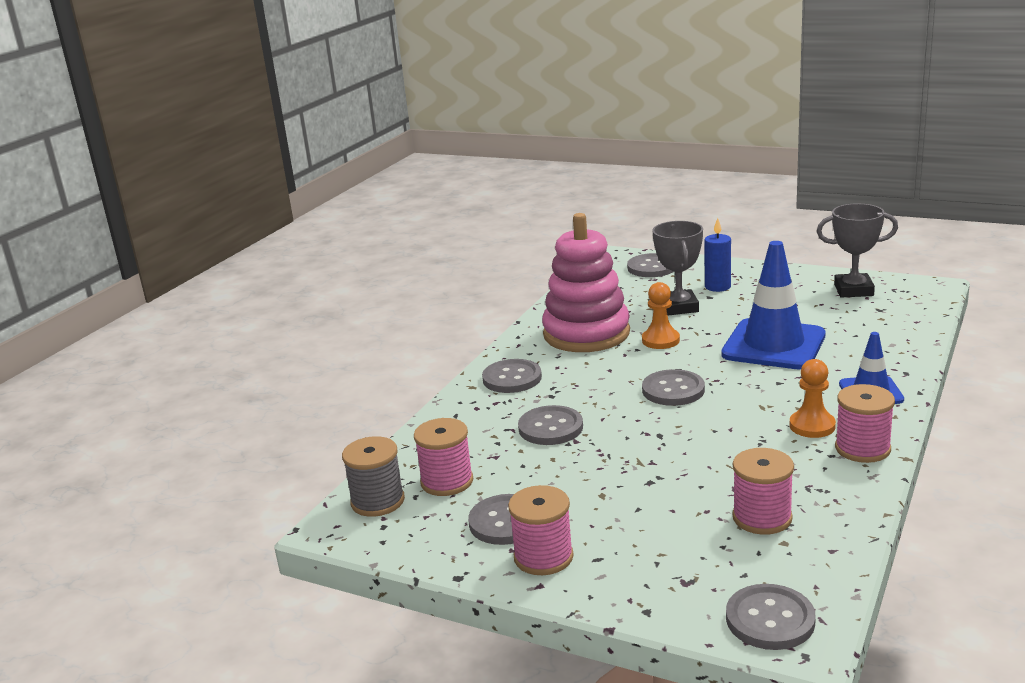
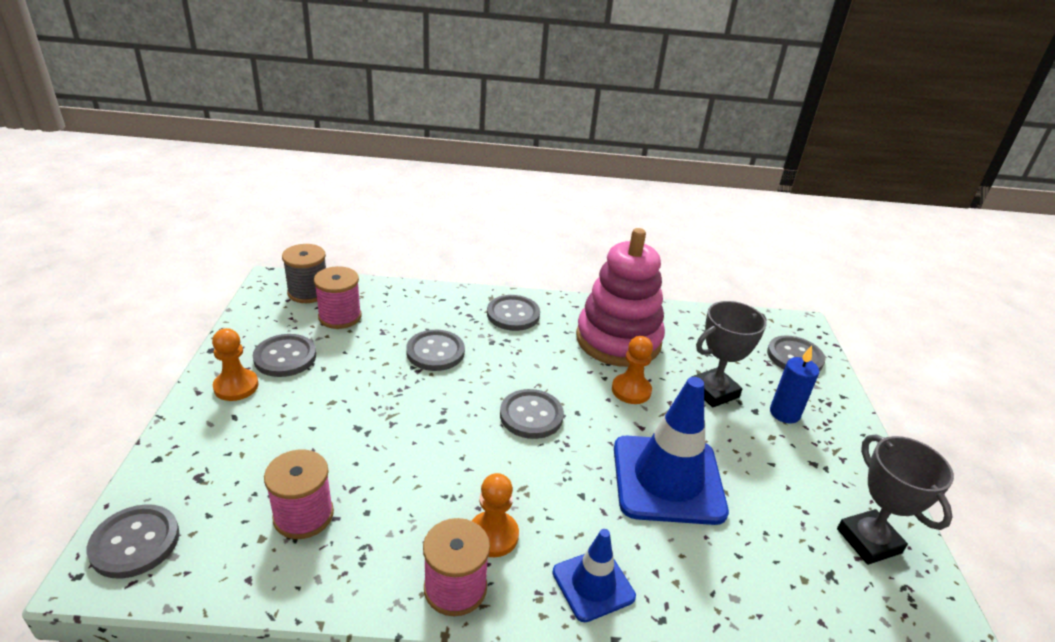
camera: 60 degrees right, 10 degrees up
(543, 557) = (236, 386): pink spool -> orange pawn

